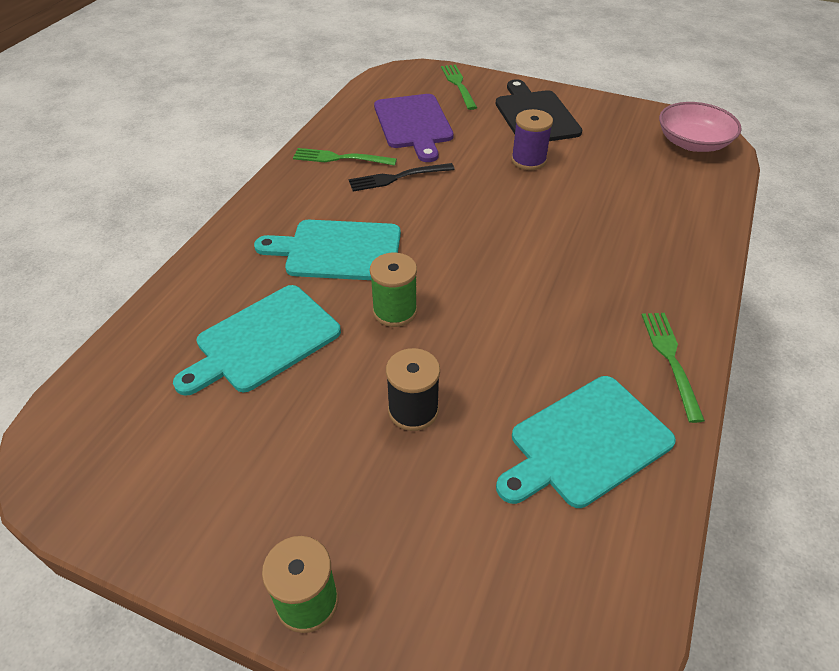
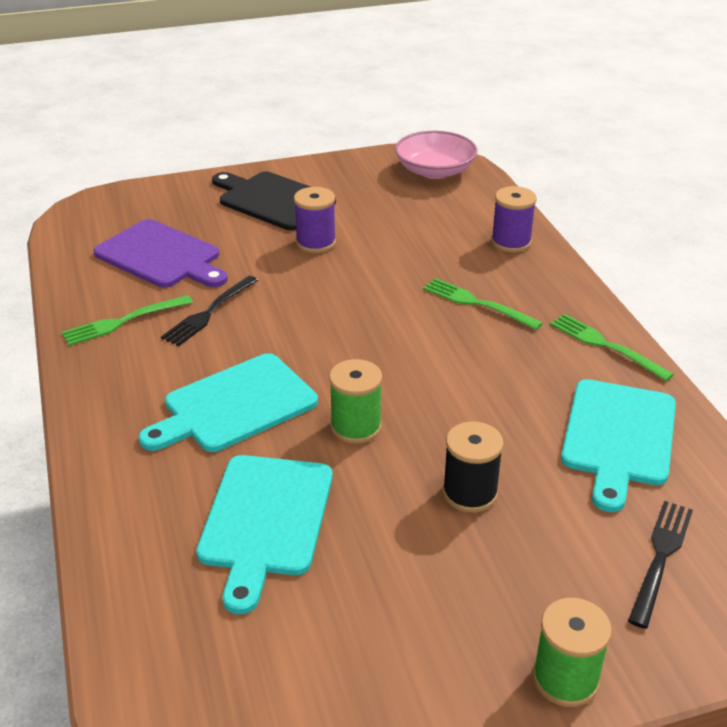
camera: 40 degrees left, 10 degrees down
(458, 85) = (160, 200): green fork -> green fork (476, 303)
(497, 566) = (660, 557): none -> black fork
(689, 230) = (511, 242): none -> purple spool

